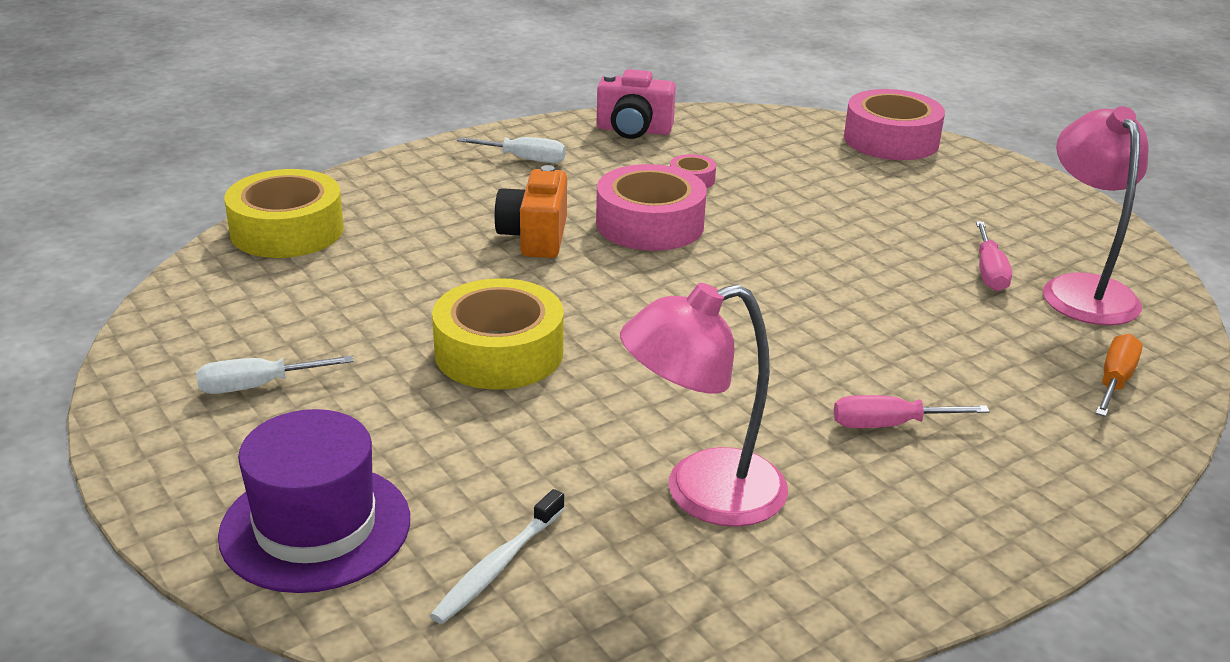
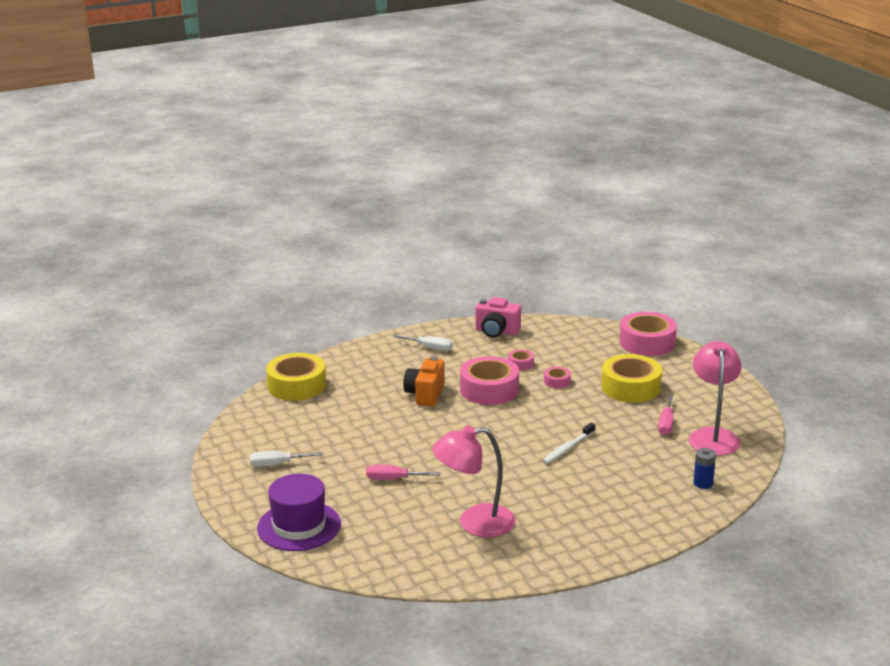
camera: 10 degrees right, 5 degrees down
(498, 566) = (375, 546): white toothbrush -> white toothbrush (568, 448)
(499, 352) = (394, 454): yellow tape -> yellow tape (631, 387)
(765, 206) = (557, 381): none -> pink tape
(889, 425) = (576, 498): pink screwdriver -> pink screwdriver (393, 479)
(1115, 381) = (703, 483): orange screwdriver -> blue battery

